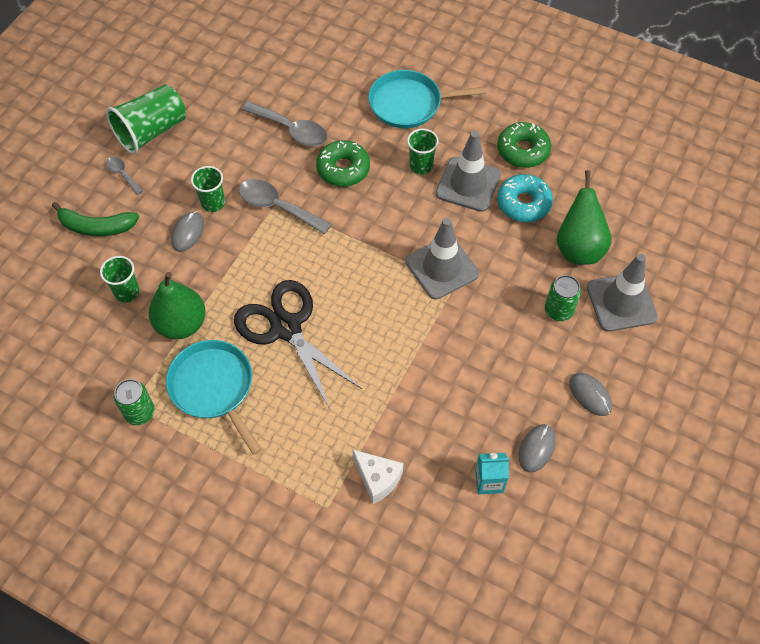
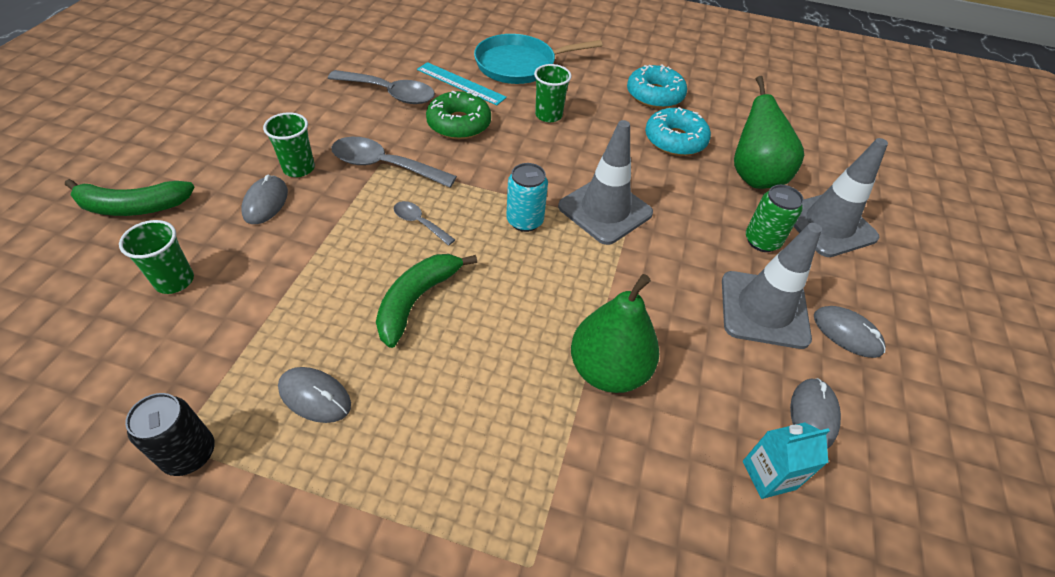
camera: 15 degrees left, 10 degrees down
(123, 174) = (175, 148): grey spoon -> grey spoon (420, 223)
(140, 412) = (189, 454): green can -> black can
(151, 131) = (215, 105): green cup -> none
(181, 324) = (259, 313): green pear -> green pear (608, 370)
(213, 387) = (315, 396): turquoise pan -> grey mouse
(286, 328) = (417, 300): black scissors -> green banana
(353, 122) = (461, 83): none -> turquoise ruler
(376, 271) = (525, 221): none -> turquoise can
(377, 479) = (601, 501): white cheese -> none
(468, 184) = (607, 128): grey traffic cone -> grey traffic cone (764, 309)
(523, 150) = (654, 95): green donut -> turquoise donut

